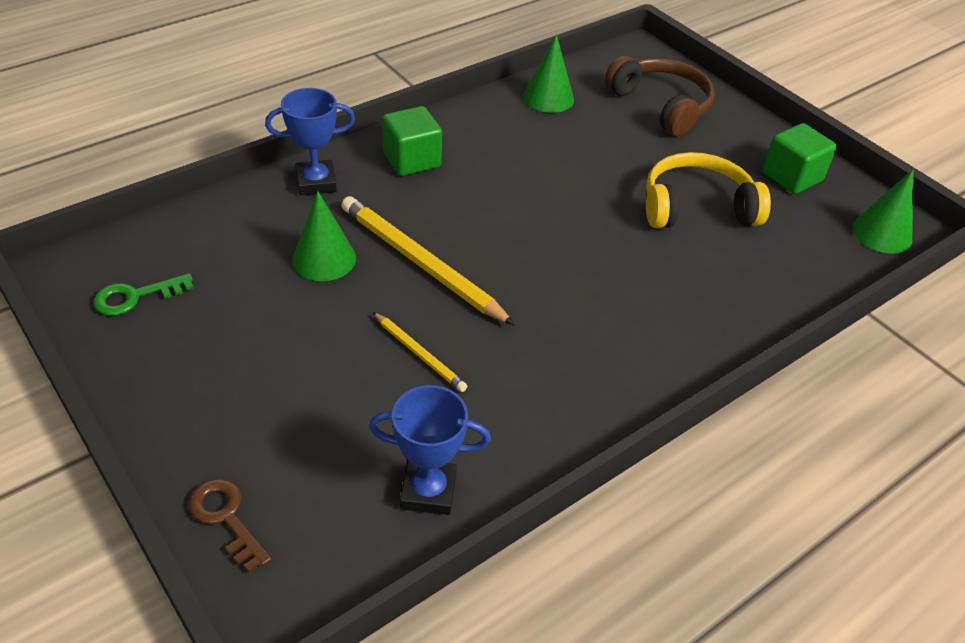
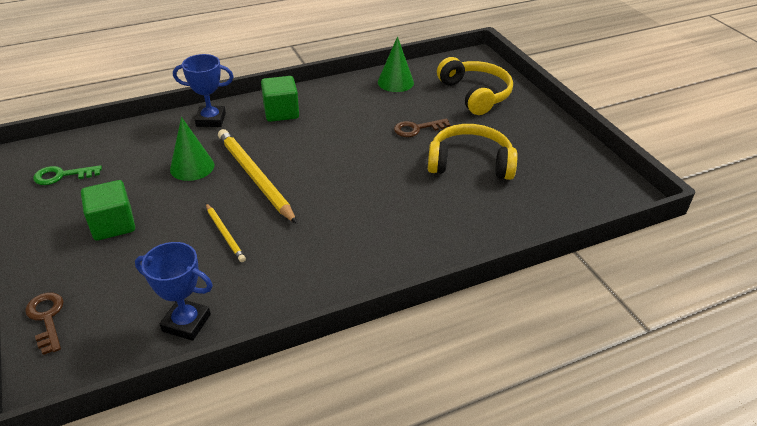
camera: 15 degrees right, 5 degrees down
(607, 165) = (417, 129): none -> brown key
(661, 105) = (475, 94): brown headphones -> yellow headphones
(792, 177) = (553, 150): green cube -> green cube (113, 225)
(882, 233) = (607, 196): green cone -> none

